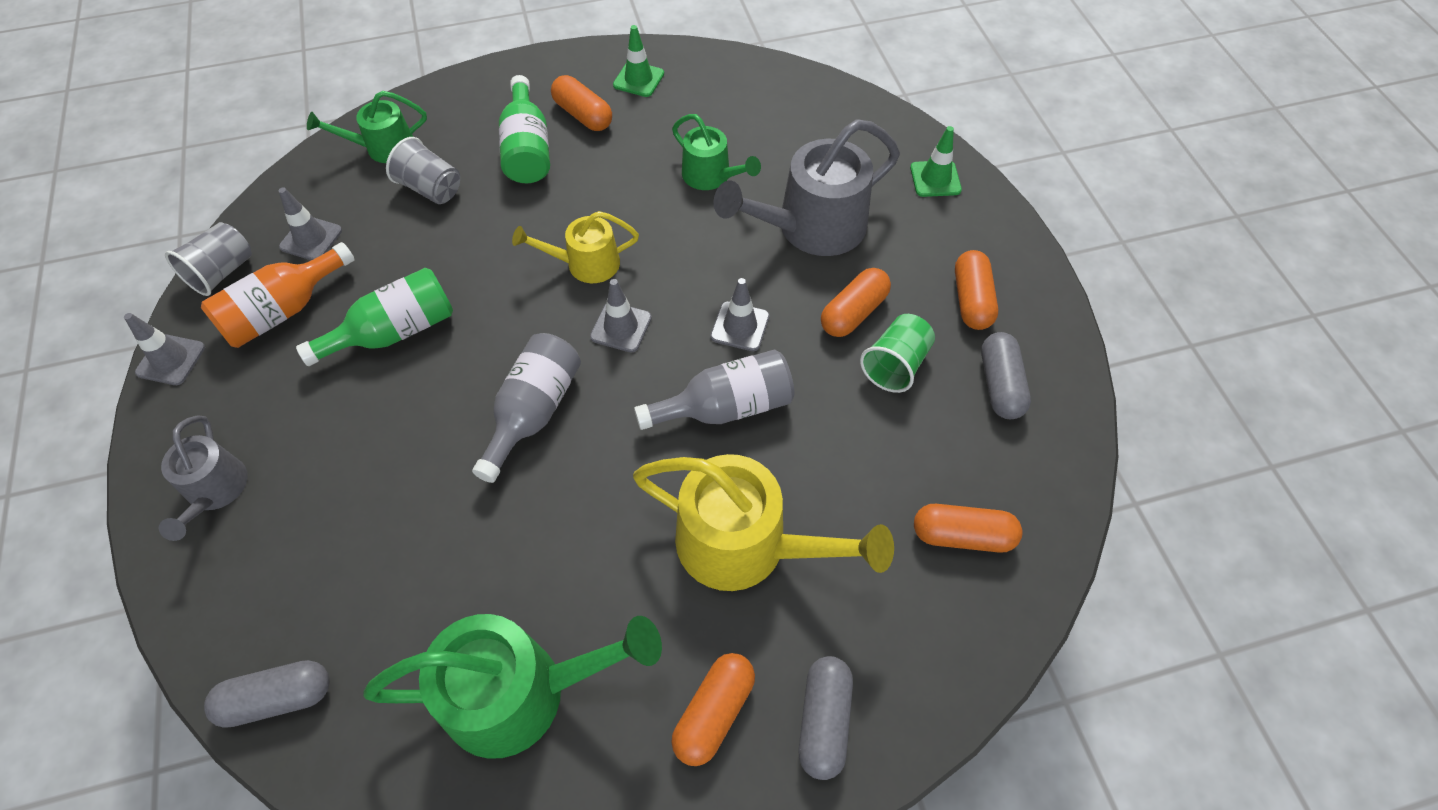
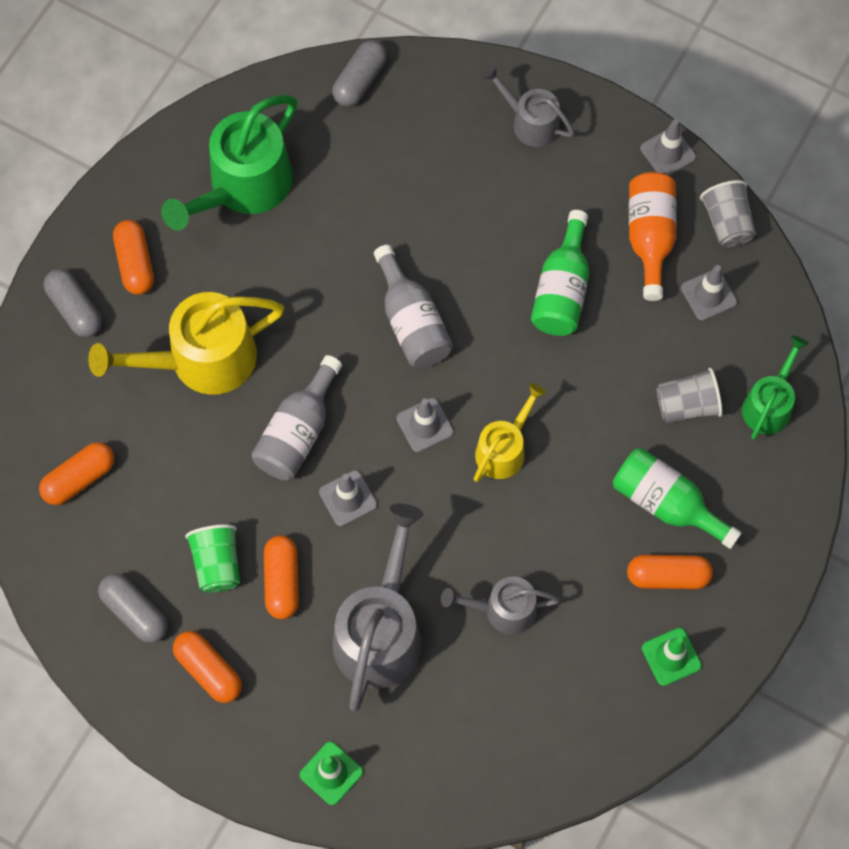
camera: 135 degrees right, 10 degrees up
(711, 176) = (503, 610): green watering can -> grey watering can

